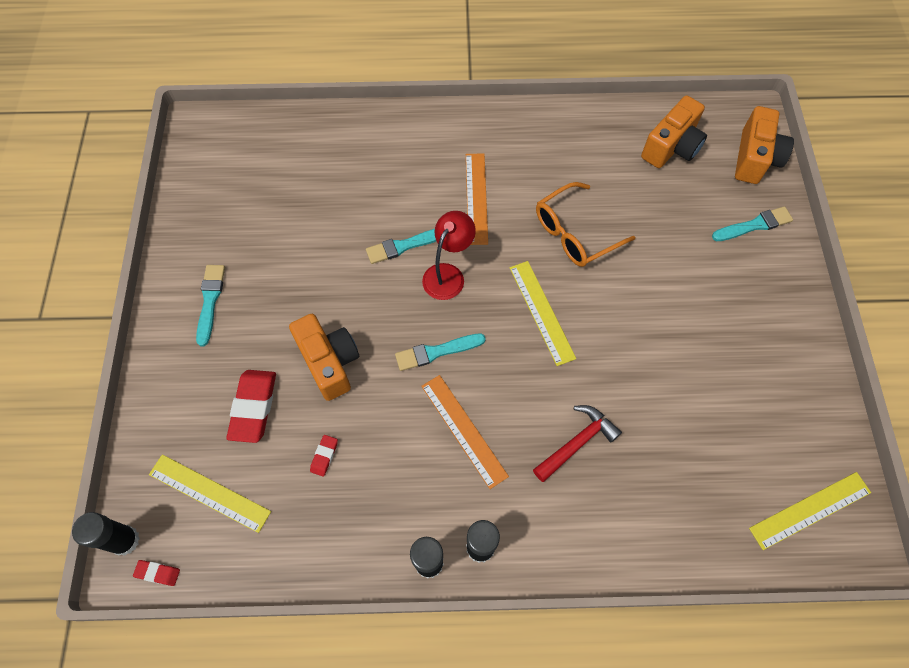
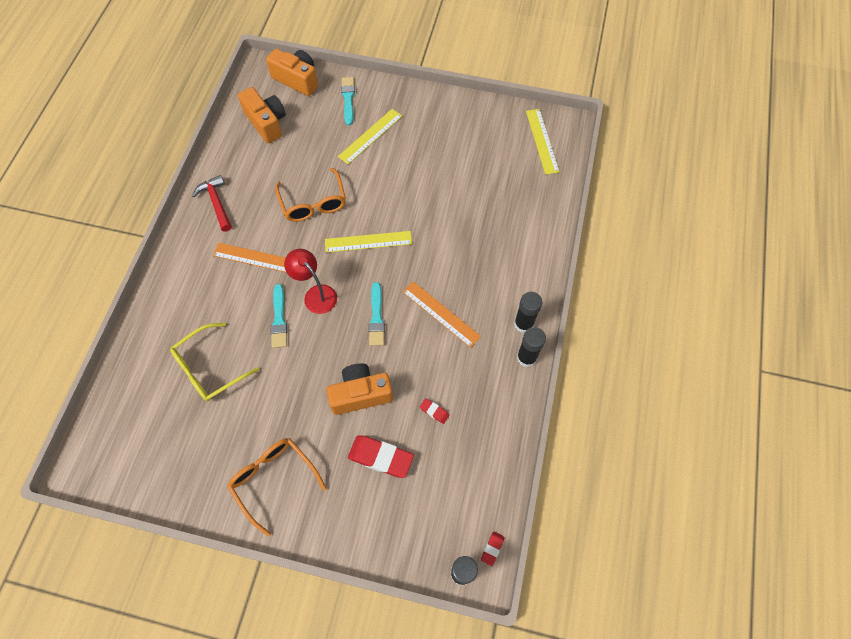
camera: 75 degrees left, 0 degrees up
(209, 493) = (440, 501): yellow ruler -> yellow ruler (370, 136)
(210, 301) = (273, 480): turquoise brush -> orange glasses
(326, 197) = (209, 368): none -> yellow glasses
(464, 430) = (441, 314): orange ruler -> orange ruler turned 60 degrees clockwise
(577, 442) = (469, 248): red hammer -> red hammer (216, 203)

